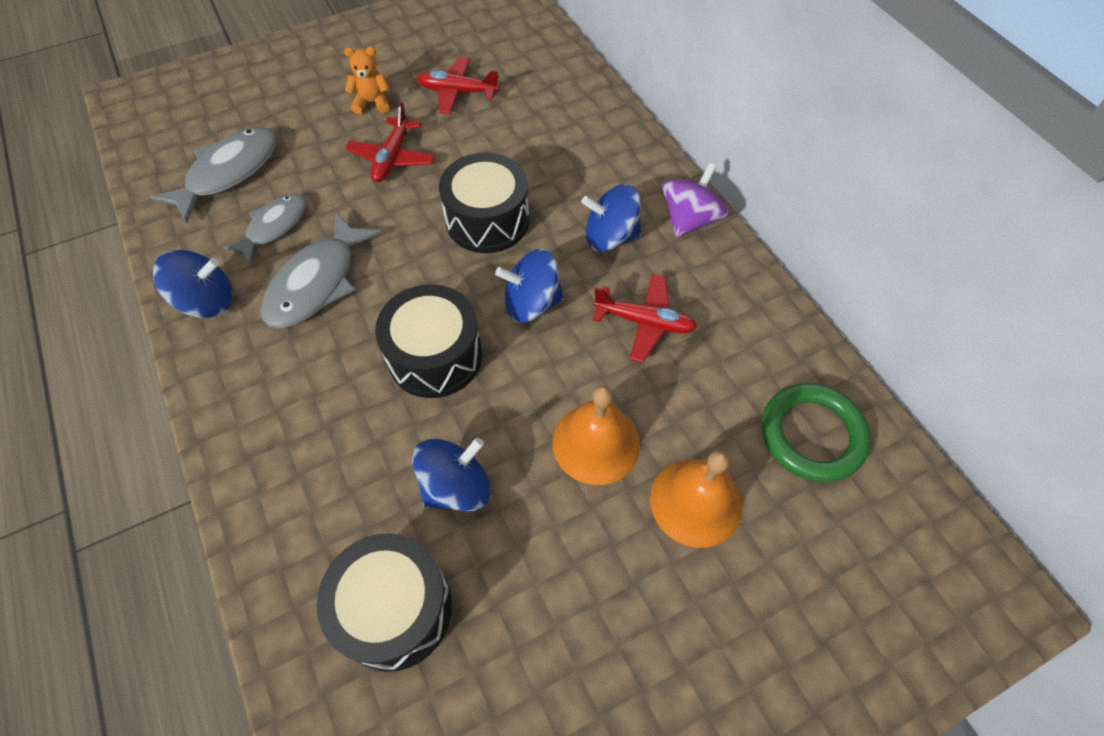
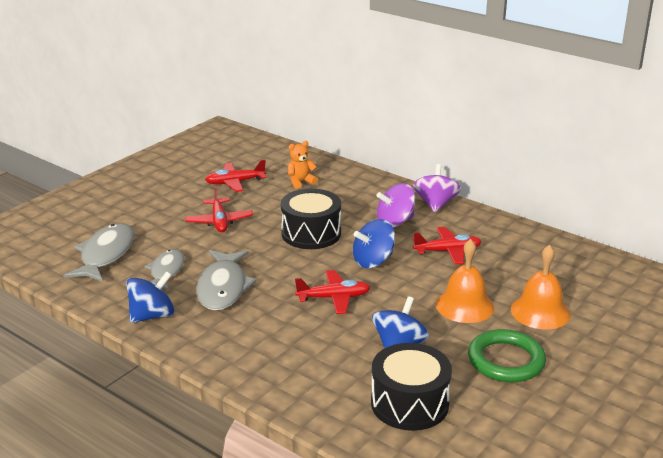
camera: 25 degrees left, 30 degrees down
(372, 103) = (179, 200): orange teddy bear -> orange teddy bear (301, 182)
(435, 356) = (333, 298): black drum -> red plane
(610, 237) = (395, 222): blue spinning top -> purple spinning top
(812, 435) = (578, 269): green ring -> green ring (506, 360)

